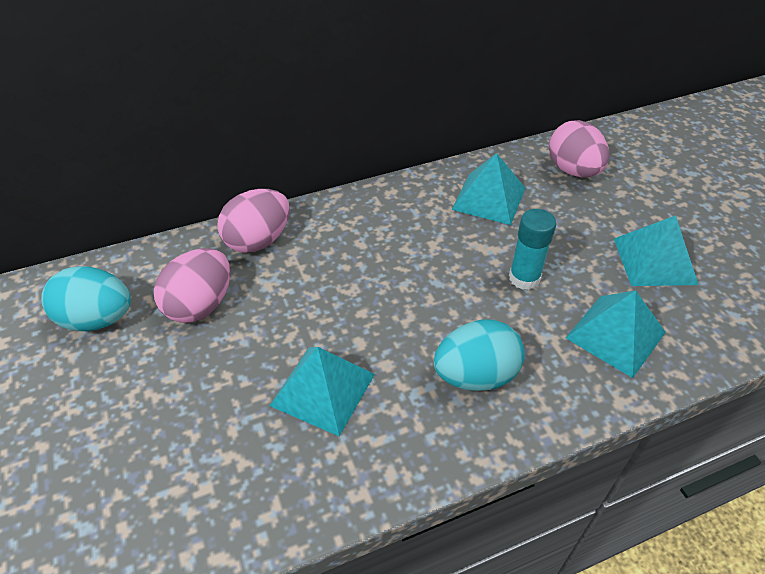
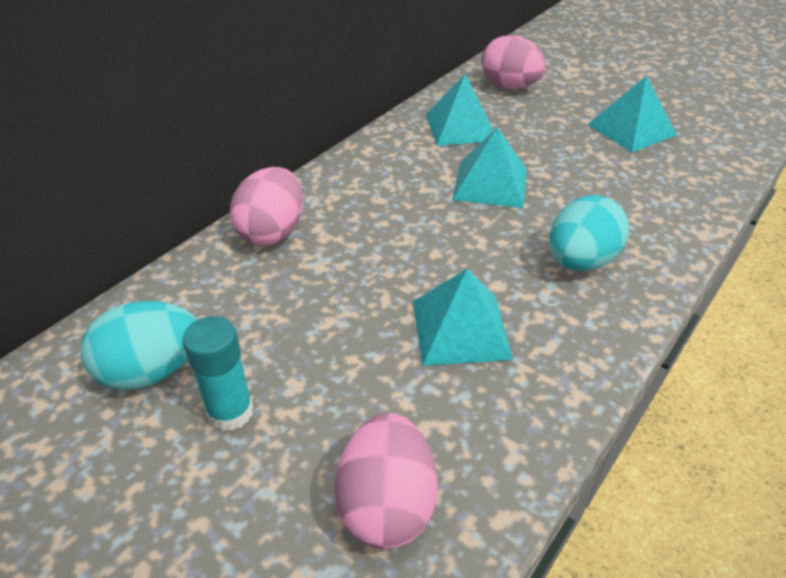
camera: 30 degrees left, 5 degrees down
(200, 305) = (263, 310): pink egg -> pink egg (387, 505)
(524, 278) = (547, 175): turquoise glue stick -> turquoise glue stick (230, 412)
(615, 335) = (654, 190): turquoise pyramid -> turquoise pyramid (490, 184)

